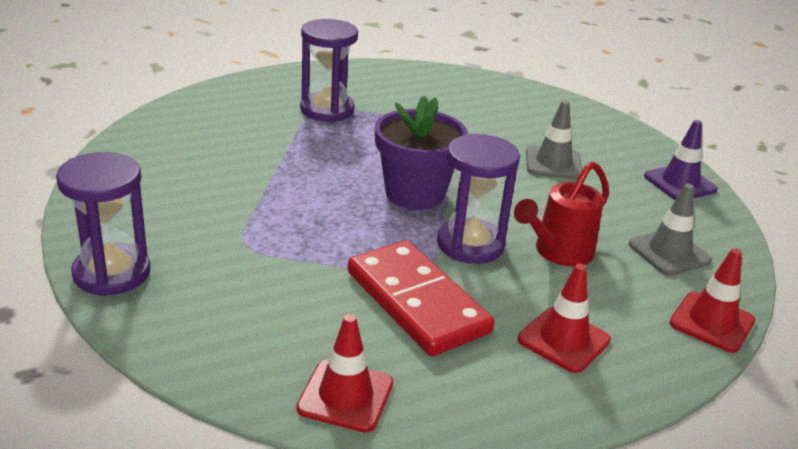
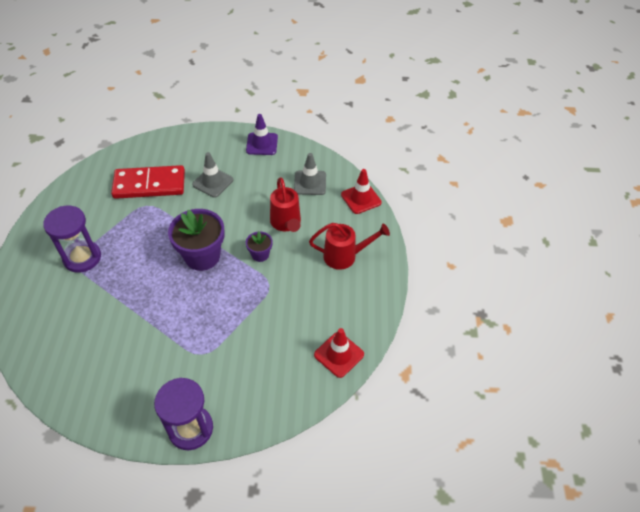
camera: 60 degrees left, 20 degrees up
(417, 302) = (291, 298): red domino -> red domino (149, 184)
(470, 244) = (260, 254): purple hourglass -> purple flower pot
(563, 340) = (345, 256): red traffic cone -> red watering can

